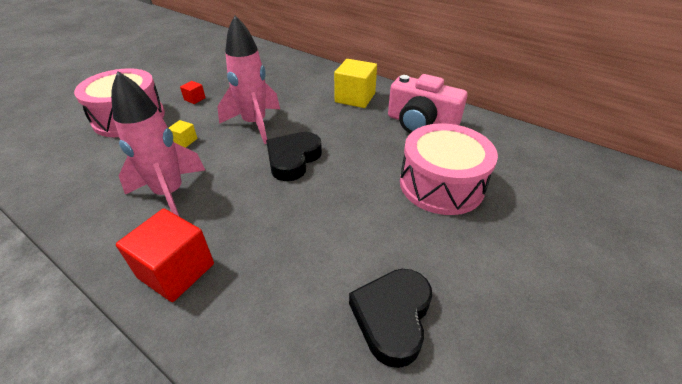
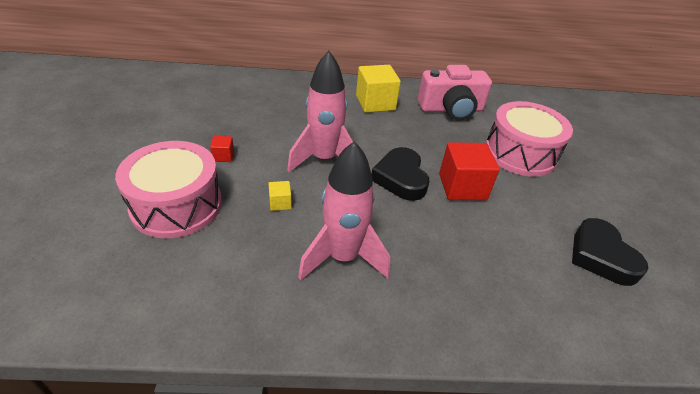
camera: 40 degrees left, 0 degrees up
(176, 270) = (442, 312): red cube -> red cube (462, 187)

